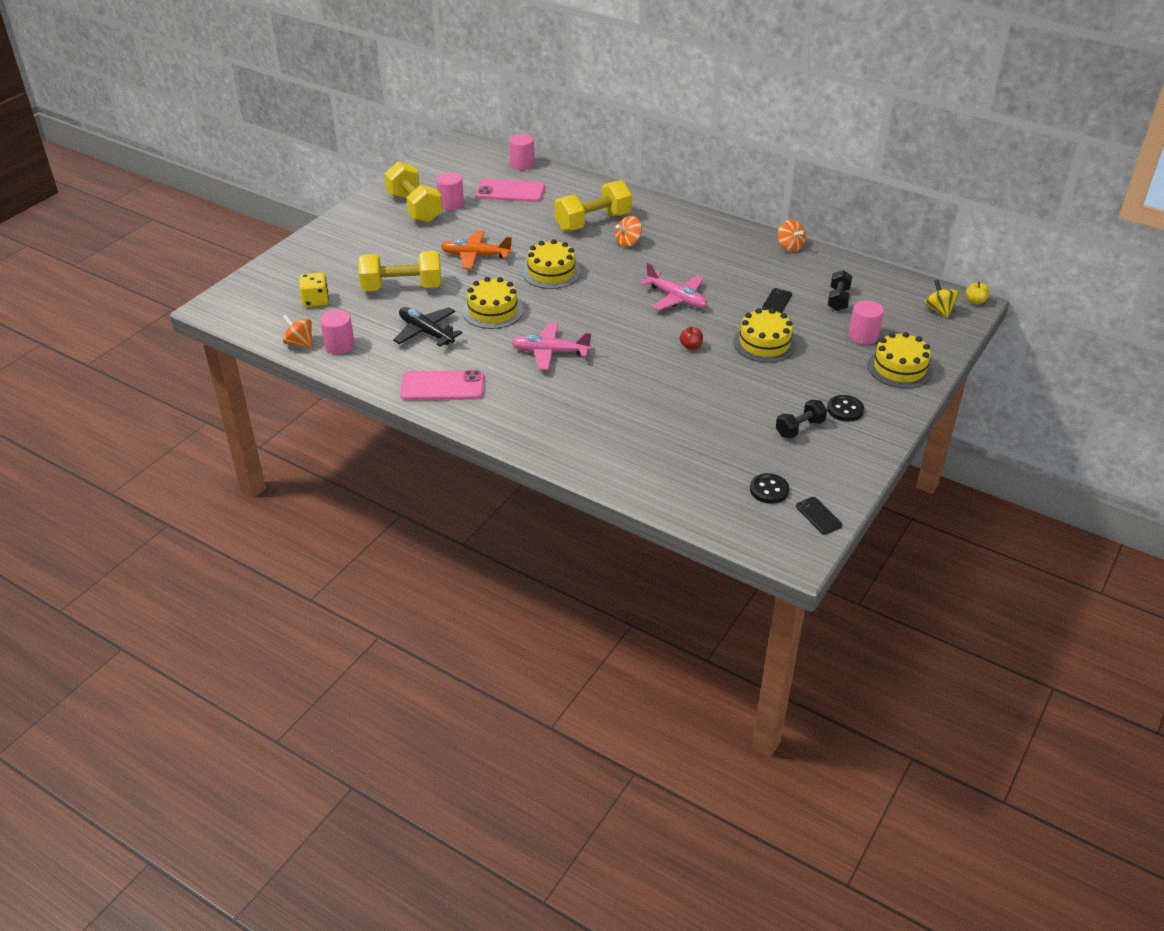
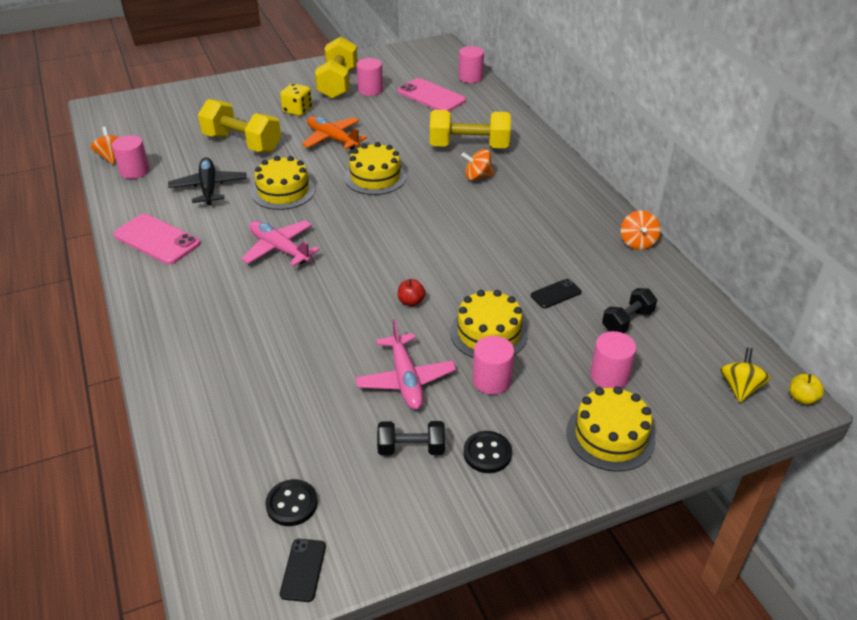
camera: 35 degrees right, 0 degrees up
(315, 300) = (169, 129): yellow dice -> yellow dice (297, 110)
(676, 298) = (457, 247): pink plane -> pink plane (406, 380)
(800, 370) = (491, 380): none -> pink cylinder

